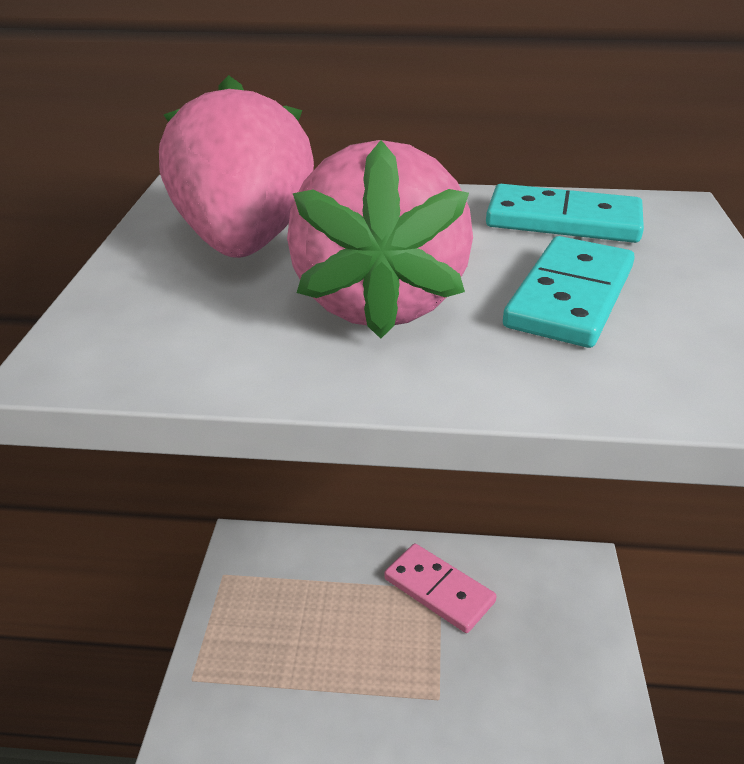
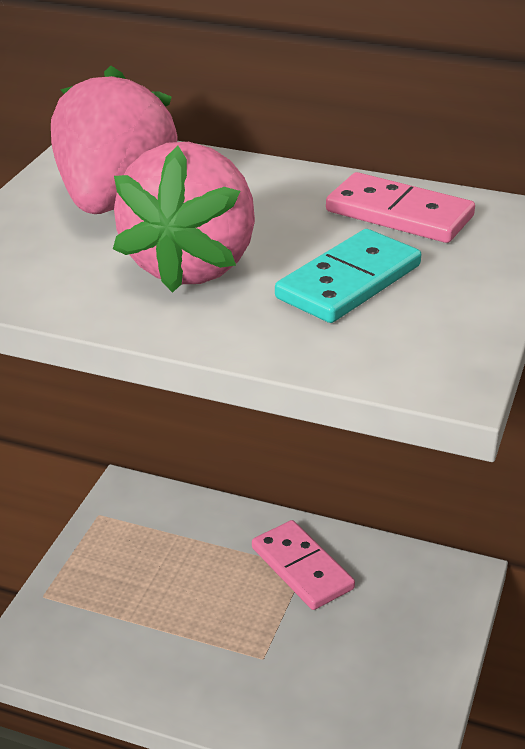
camera: 15 degrees right, 0 degrees up
(563, 221) = (399, 214): turquoise domino -> pink domino

